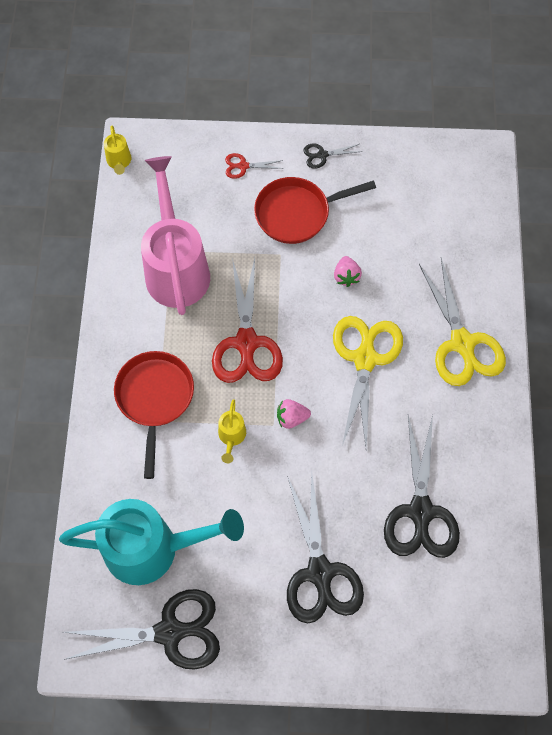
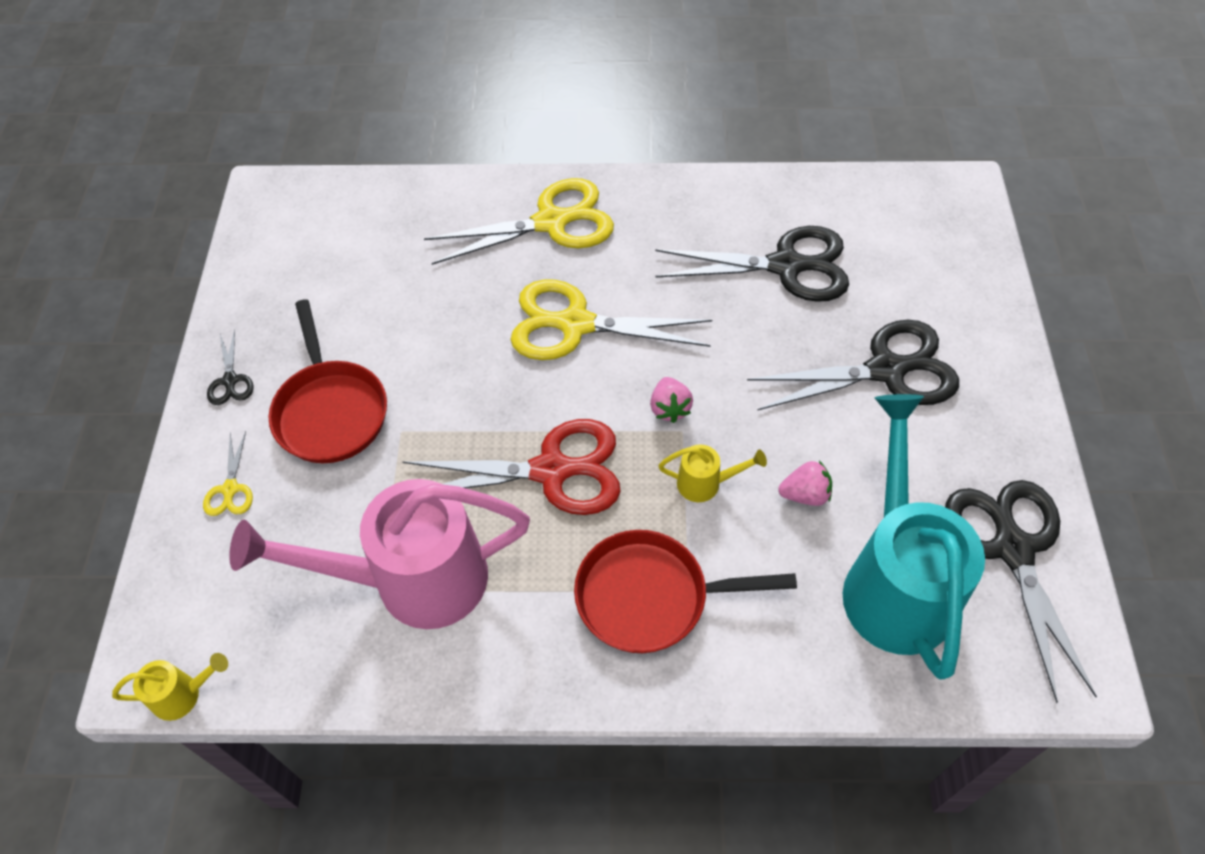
camera: 90 degrees left, 10 degrees down
(243, 166) = (230, 489): red scissors -> yellow scissors
(346, 276) = (445, 347): pink strawberry -> pink strawberry (805, 494)

